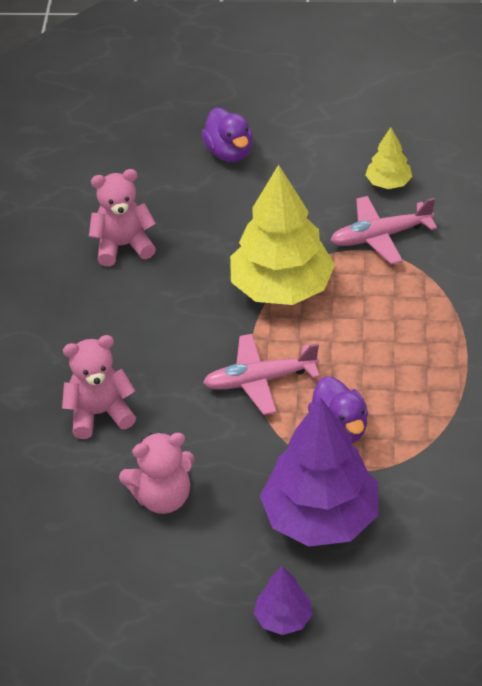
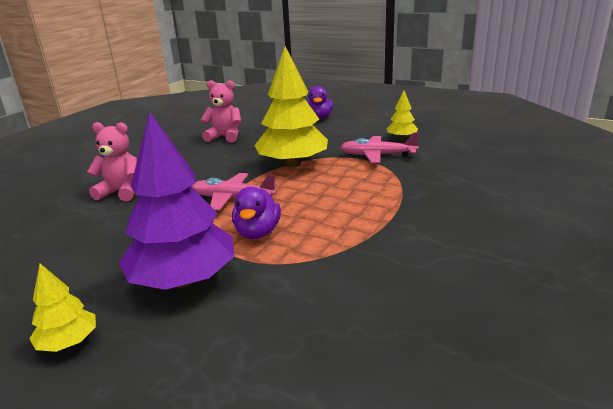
camera: 25 degrees right, 20 degrees down
(162, 497) = (97, 238): pink teddy bear -> none
(283, 618) = (68, 342): purple tree -> yellow tree

